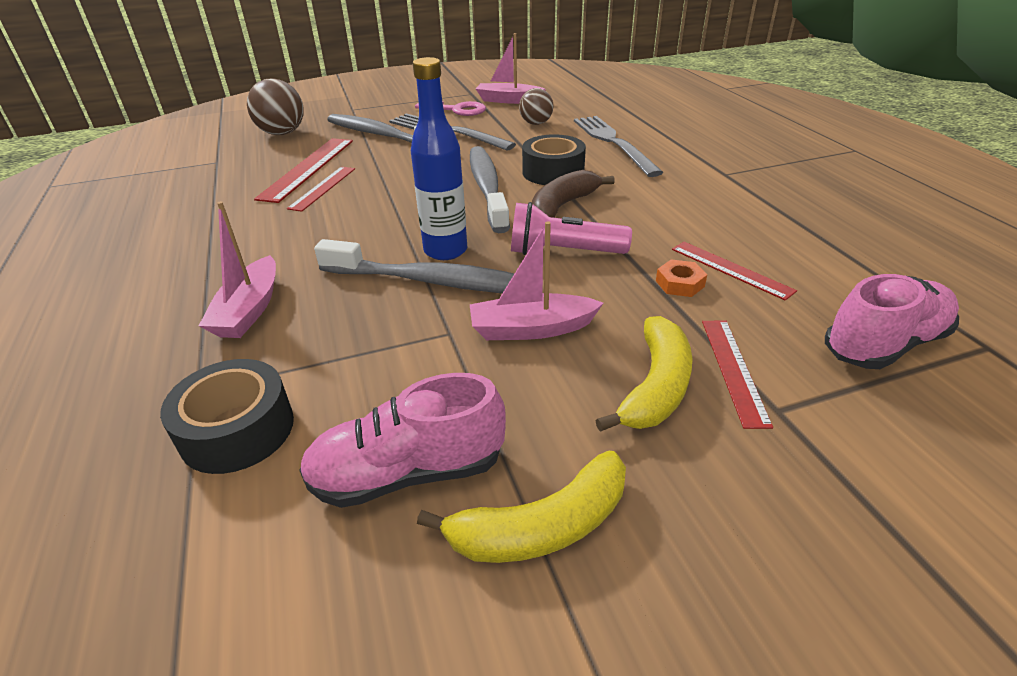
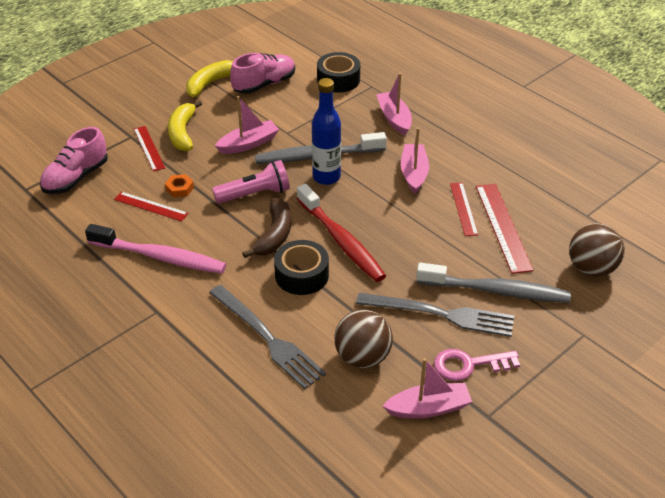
camera: 155 degrees right, 5 degrees up
(328, 230) = (414, 173): none -> pink boat
(487, 188) = (341, 241): grey toothbrush -> red toothbrush
(536, 123) = (362, 357): brown ball -> brown ball, size x1.52
(718, 213) = (160, 257): none -> pink toothbrush

